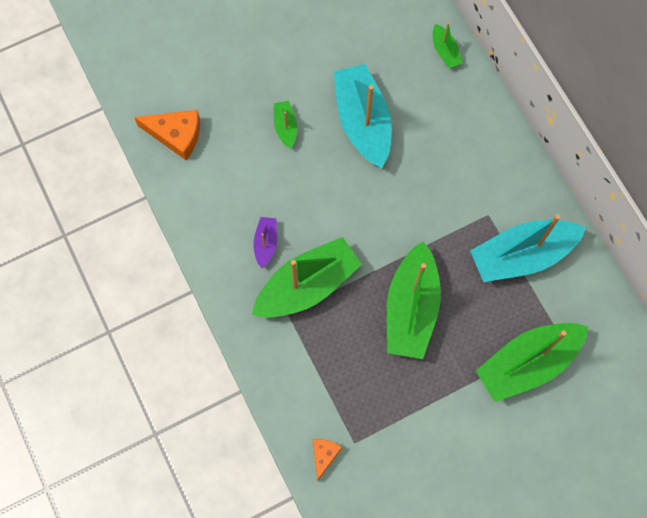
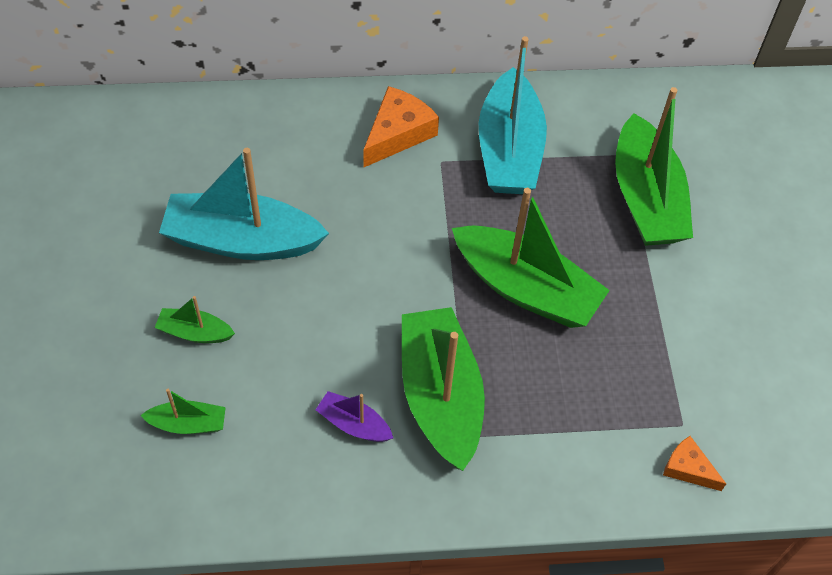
camera: 70 degrees left, 15 degrees down
(176, 135) = (119, 481): orange cheese -> orange cheese (398, 133)
(445, 51) = (200, 117): green boat -> green boat (188, 424)

